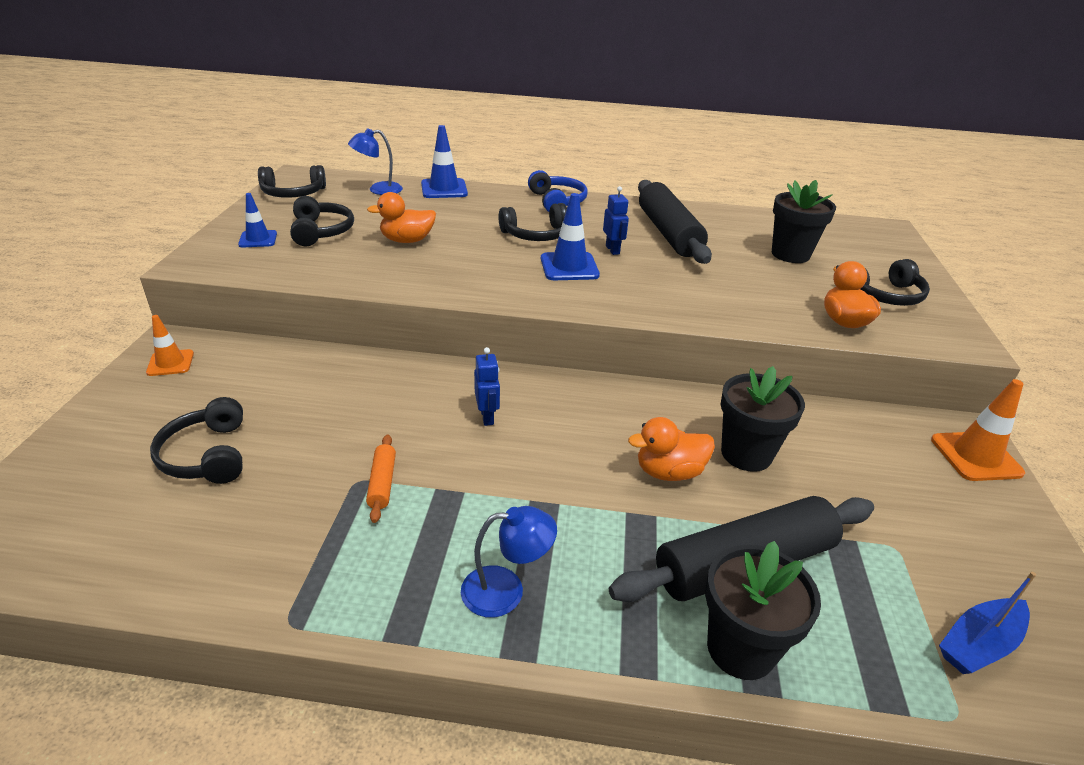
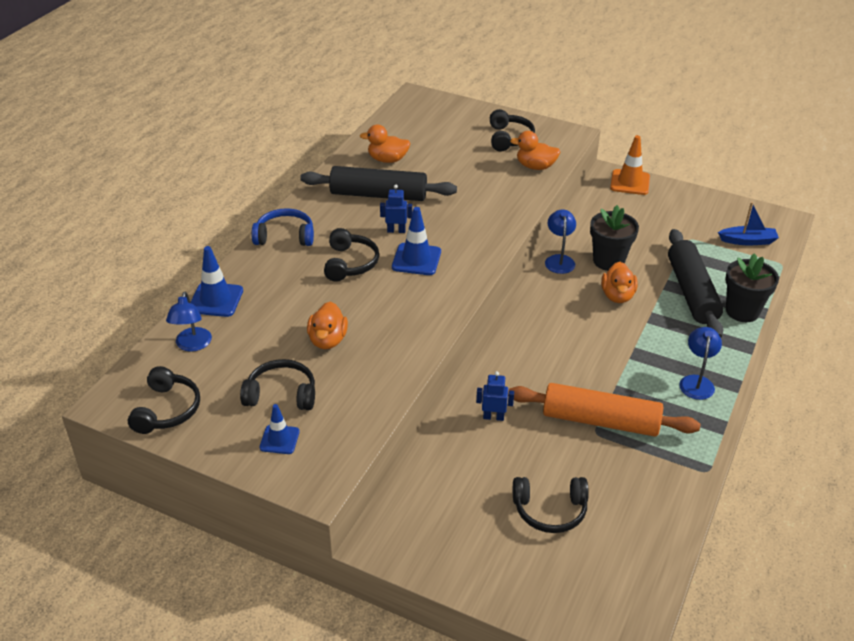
camera: 70 degrees left, 5 degrees up
(170, 363) = (413, 540): orange traffic cone -> none
(382, 483) = (600, 421): orange rolling pin -> orange rolling pin, size x2.33
(487, 417) = (543, 361): blue robot -> blue robot (493, 417)
(708, 405) = (559, 260): none -> blue lamp
(739, 229) = (387, 160): none -> orange duck
(790, 254) = (438, 152): black flower pot -> none
(979, 644) = (747, 241): blue boat -> blue boat turned 75 degrees counterclockwise

